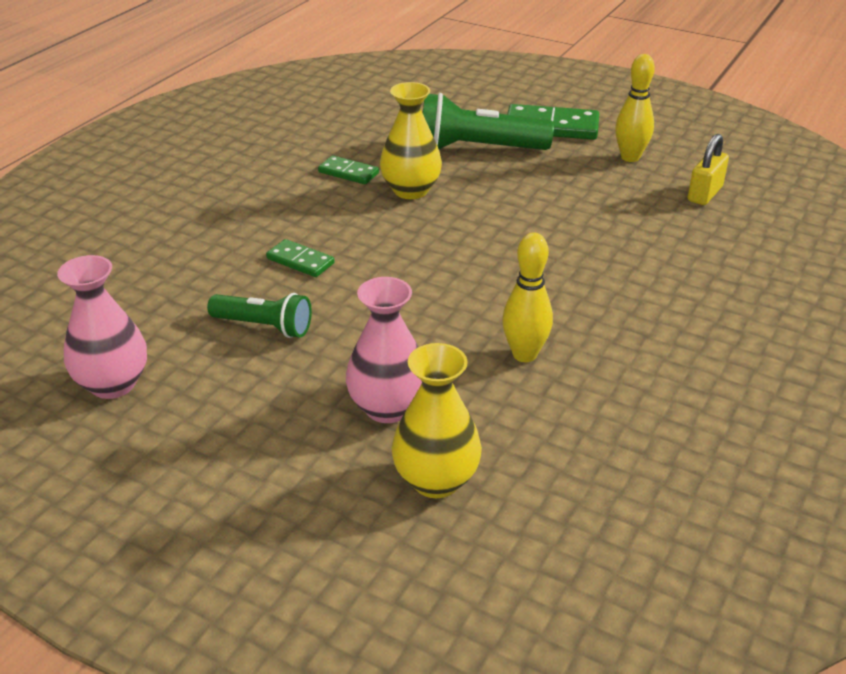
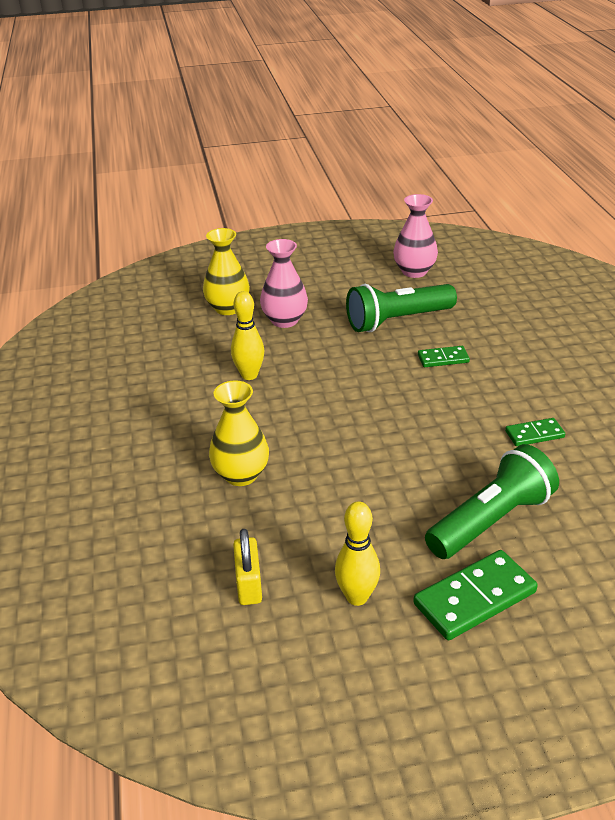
camera: 140 degrees right, 0 degrees up
(264, 326) = (397, 321): green flashlight -> green flashlight, size x1.65
(411, 190) = (469, 445): yellow vase -> yellow vase (241, 475)

